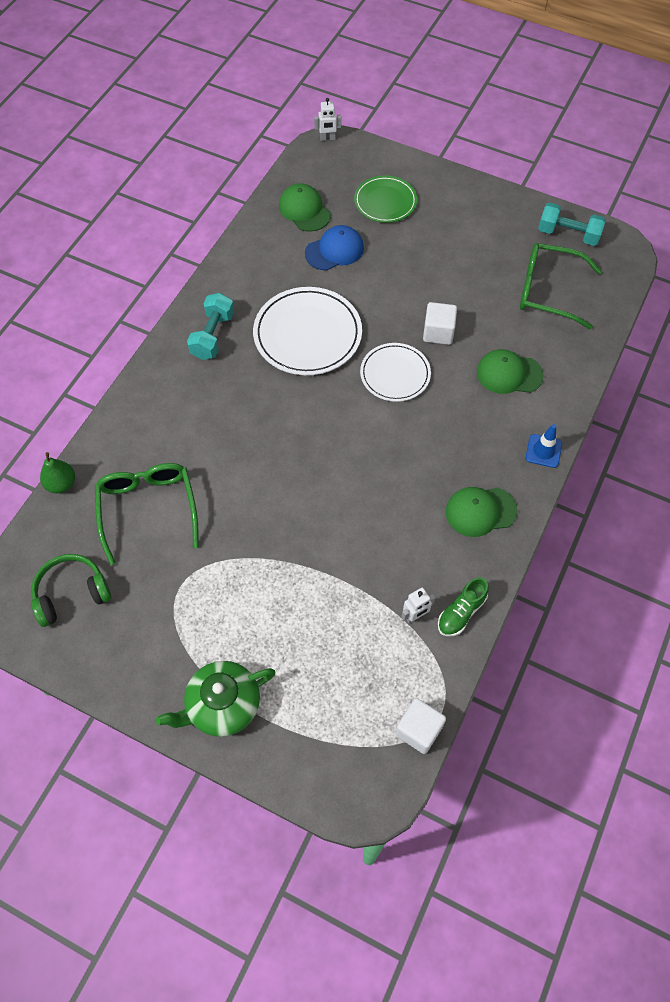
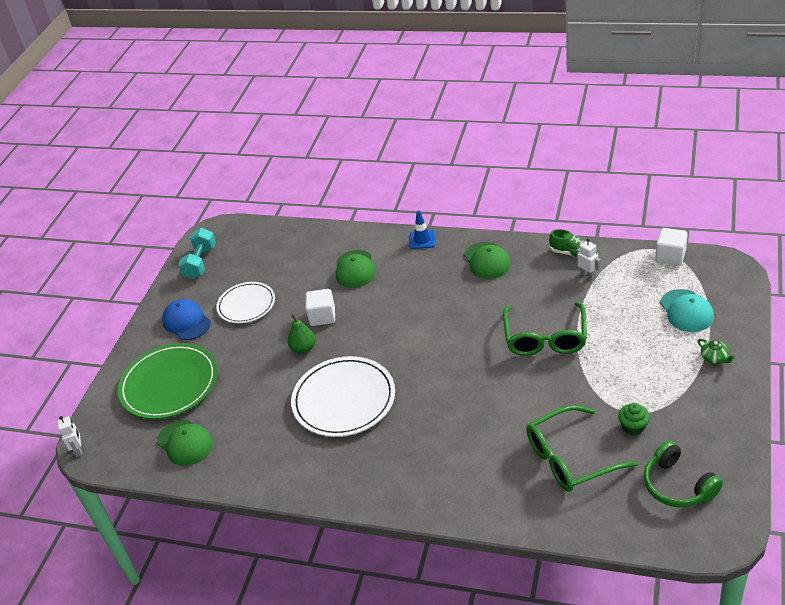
camera: 95 degrees left, 20 degrees down
(61, 484) = (573, 535): green pear -> green pear (303, 348)
(161, 580) = (633, 427): none -> green cupcake
(212, 336) = (362, 470): turquoise dumbbell -> none
(222, 705) = (714, 358): green teapot -> green teapot, size x0.45
(304, 210) = (185, 443): green cap -> green cap turned 90 degrees counterclockwise
(310, 707) = (686, 311): none -> turquoise cap
(334, 250) = (237, 406): blue cap -> blue cap (186, 322)
(385, 202) = (169, 384): green plate -> green plate, size x1.58
(395, 374) = (373, 333): white plate -> white plate (246, 305)
(548, 291) = (265, 263): green glasses -> green glasses (545, 338)

